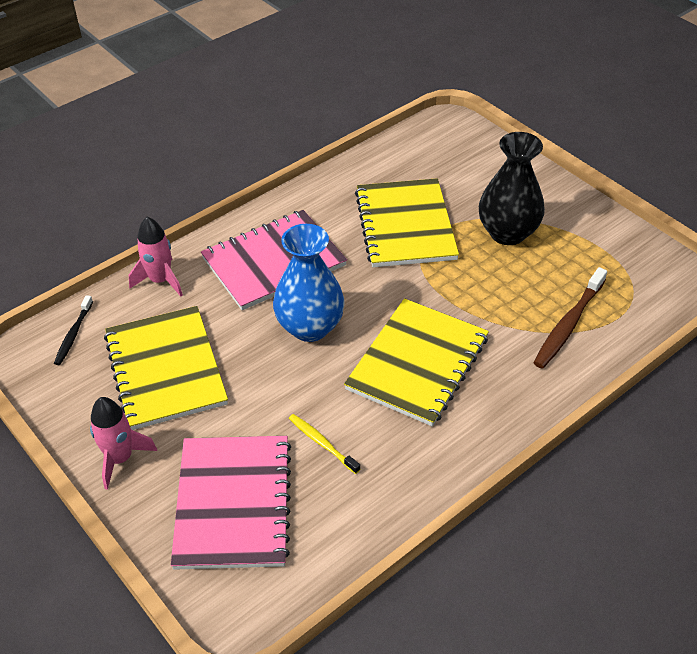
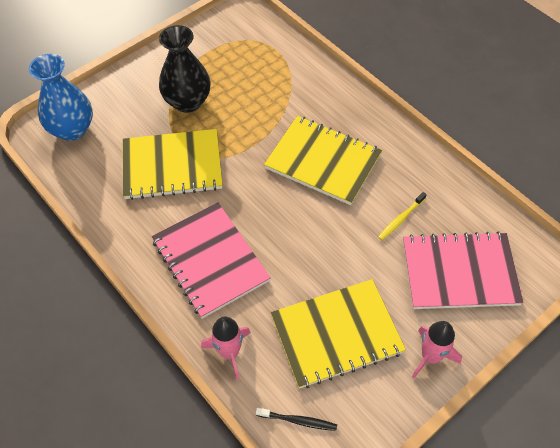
camera: 90 degrees left, 10 degrees up
(310, 327) = (287, 230): blue vase -> blue vase (72, 129)
(568, 324) = (283, 76): brown toothbrush -> none

